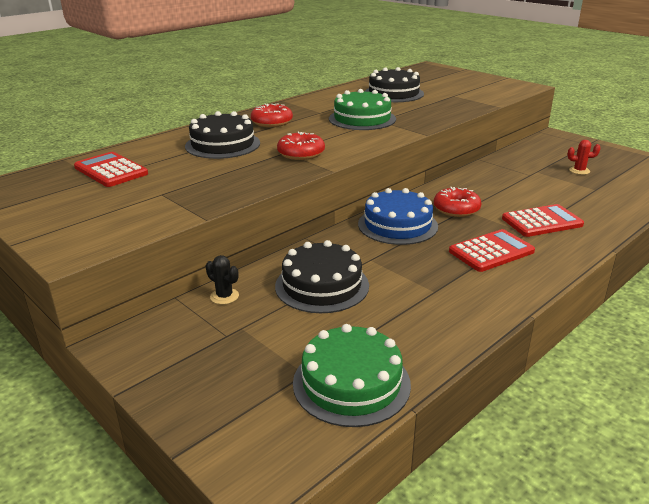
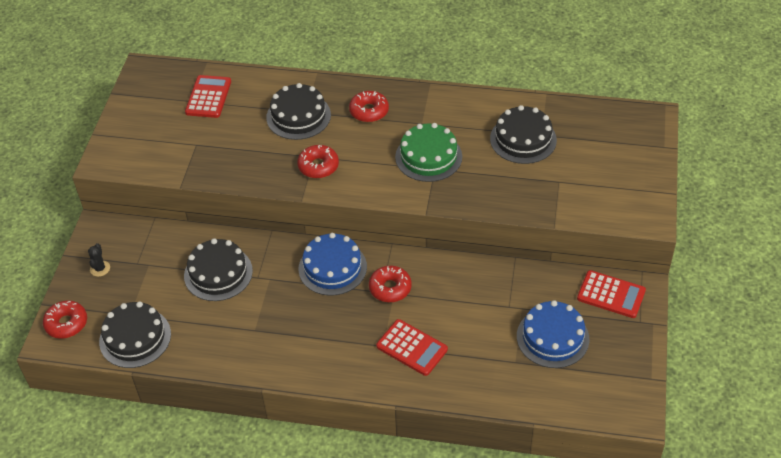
camera: 55 degrees right, 20 degrees up
(224, 296) = (172, 237): black cactus -> black cactus (100, 268)
(247, 443) = (66, 323): none -> red donut
(351, 383) = (135, 337): green cake -> black cake
(491, 251) = (334, 337): red calculator -> red calculator (611, 295)
(579, 171) = (552, 337): red cactus -> blue cake

